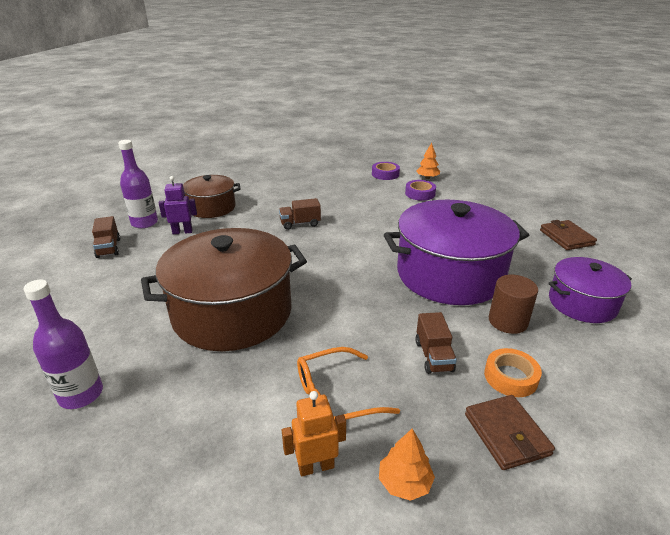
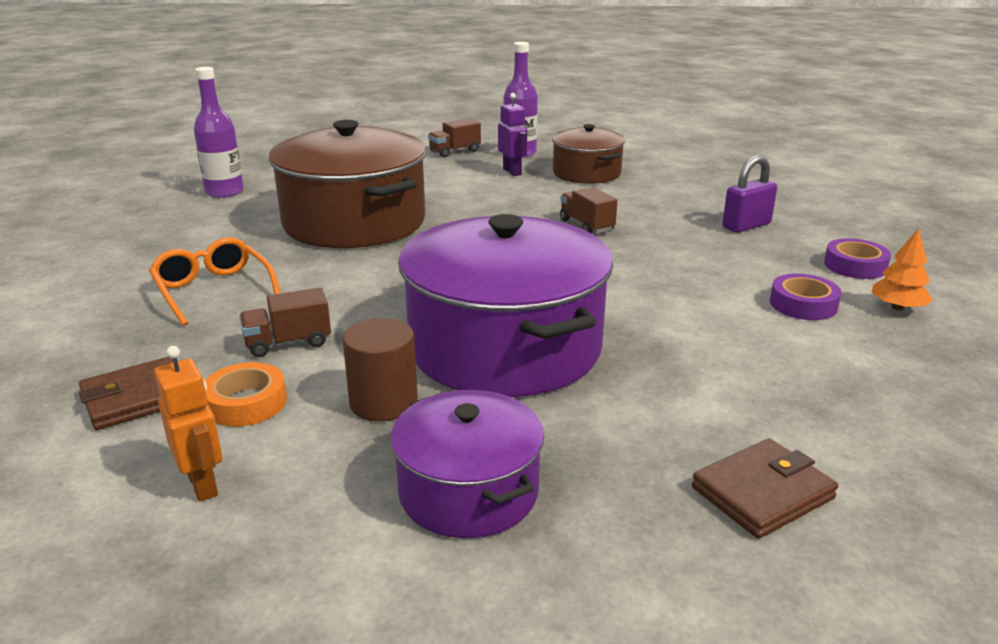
camera: 75 degrees right, 5 degrees down
(316, 466) = (119, 293): orange robot -> orange robot (203, 484)
(327, 184) = (746, 226): none -> purple padlock
(404, 482) = (86, 337): orange tree -> none

